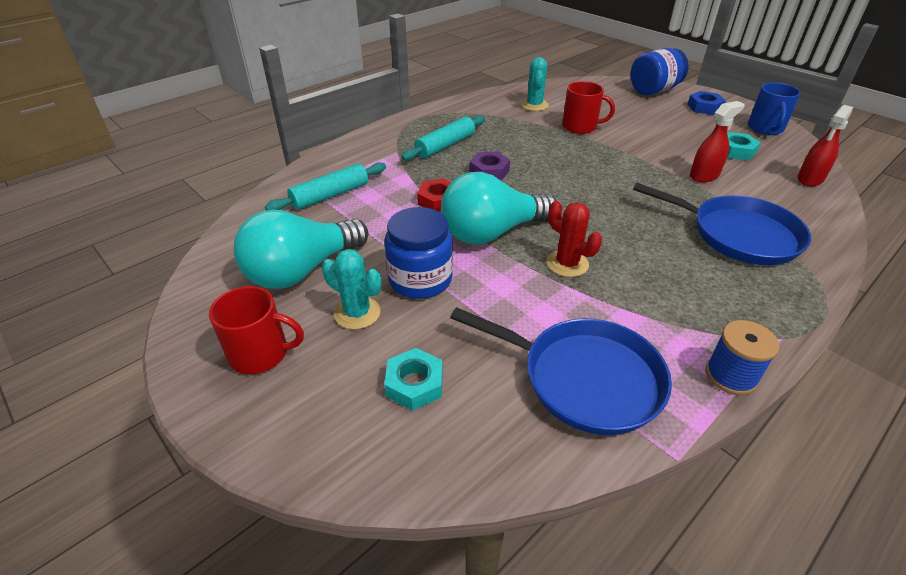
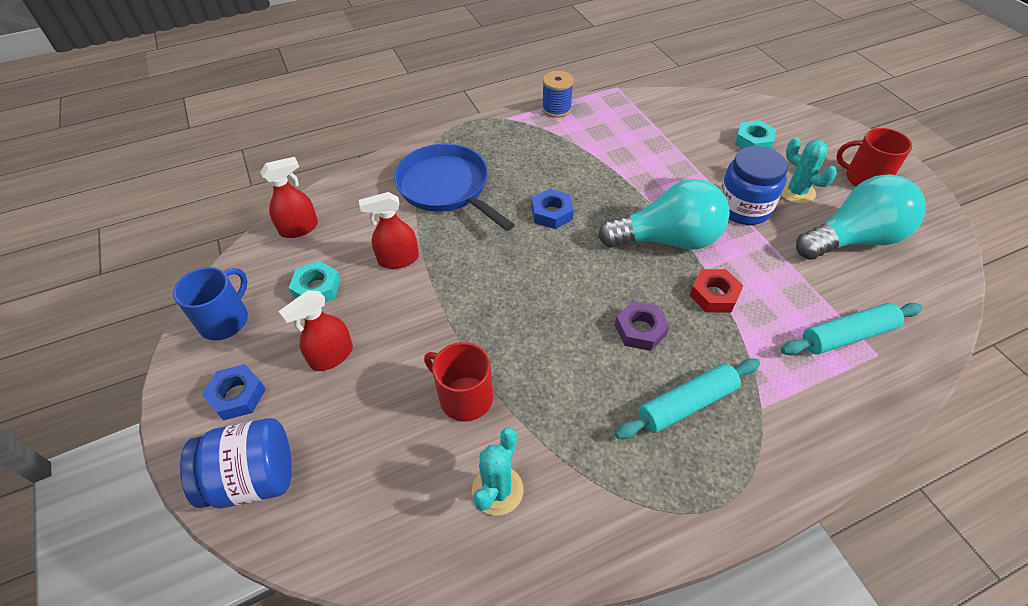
camera: 160 degrees left, 10 degrees up
(567, 264) = (613, 195): red cactus -> none
(584, 379) = (645, 124): blue pan -> none
(615, 233) = (551, 213): none -> blue nut
(677, 127) = (331, 356): none -> red spray bottle

